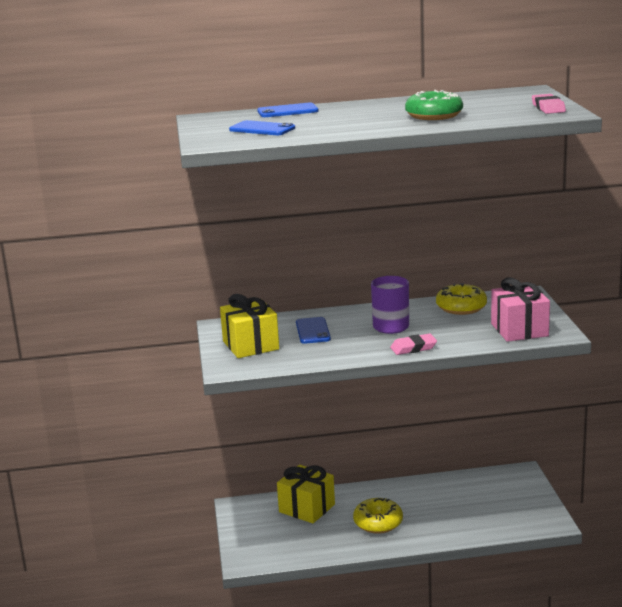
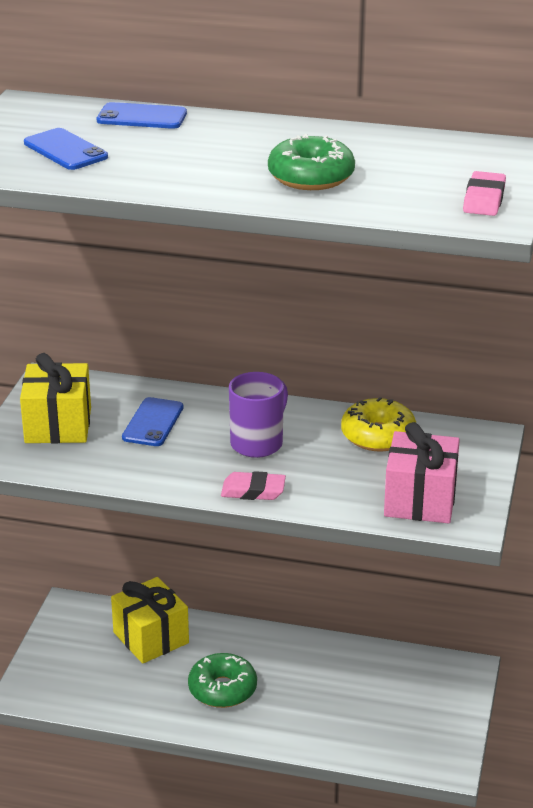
camera: 20 degrees right, 10 degrees up
(378, 523) = (222, 689): yellow donut -> green donut

